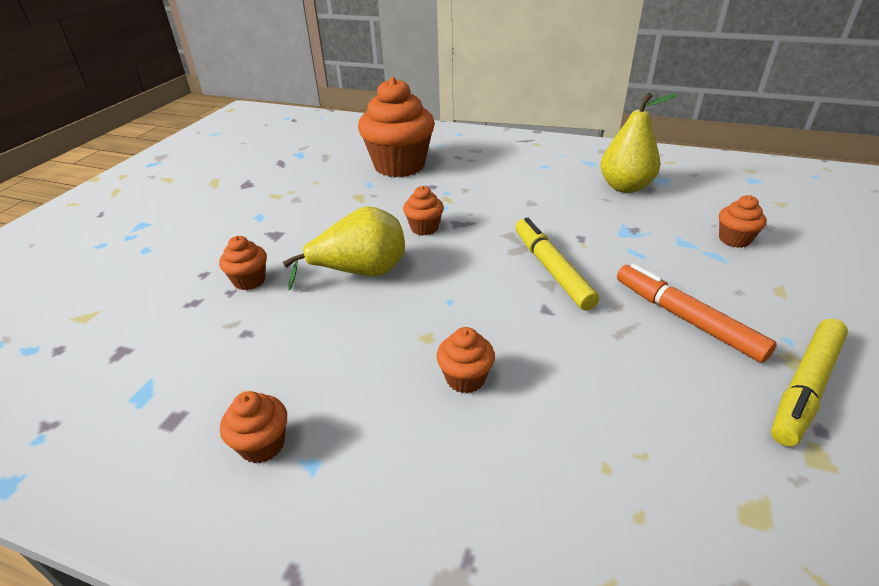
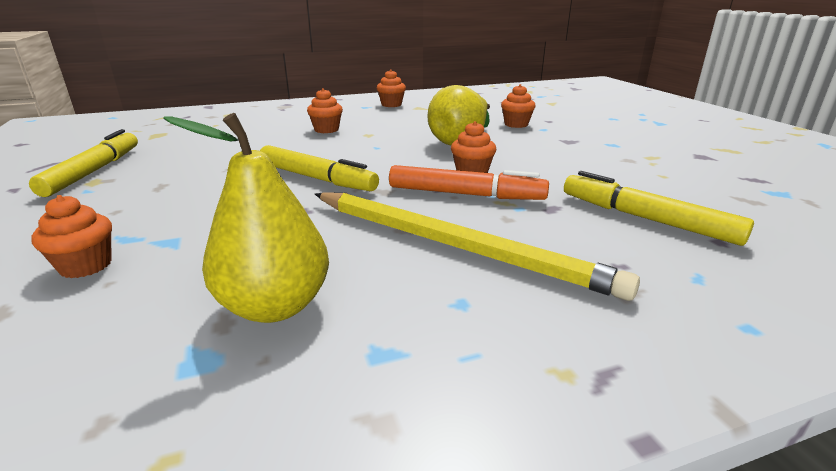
camera: 140 degrees right, 10 degrees down
(399, 166) = (646, 219): orange cupcake -> yellow marker
(516, 185) = (453, 245): none -> yellow pencil
(685, 319) = (181, 180): orange marker -> orange marker (465, 194)

